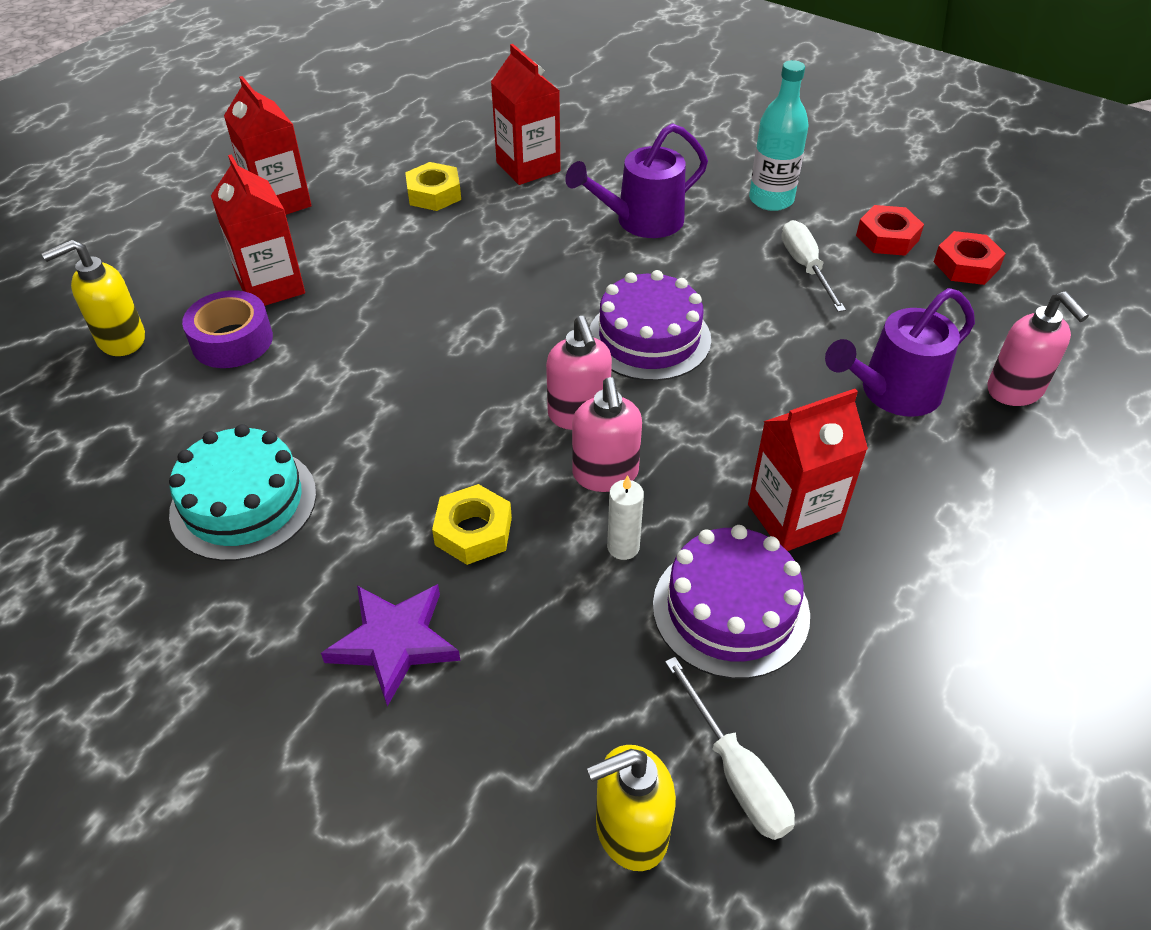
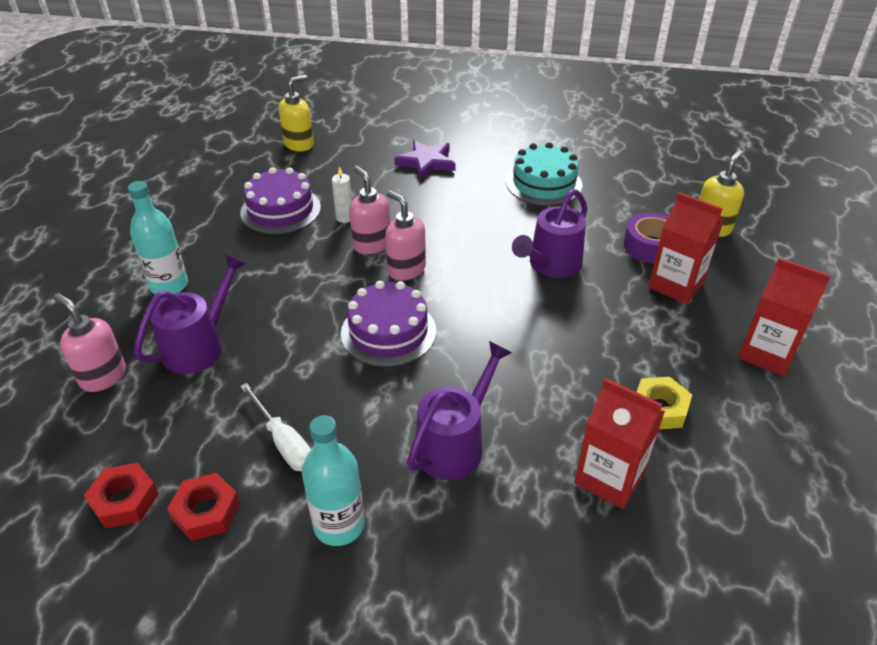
camera: 155 degrees right, 5 degrees down
(385, 357) = (550, 265): none -> purple watering can
(473, 531) = (423, 203): yellow nut -> none
(736, 773) = (263, 166): white screwdriver -> none
(793, 517) = (257, 254): red carton -> none
(939, 503) = (169, 285): none -> turquoise bottle

